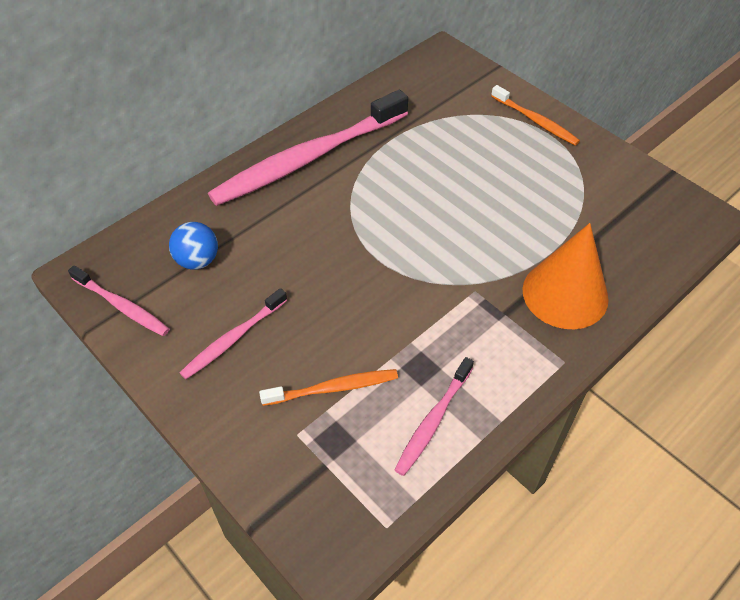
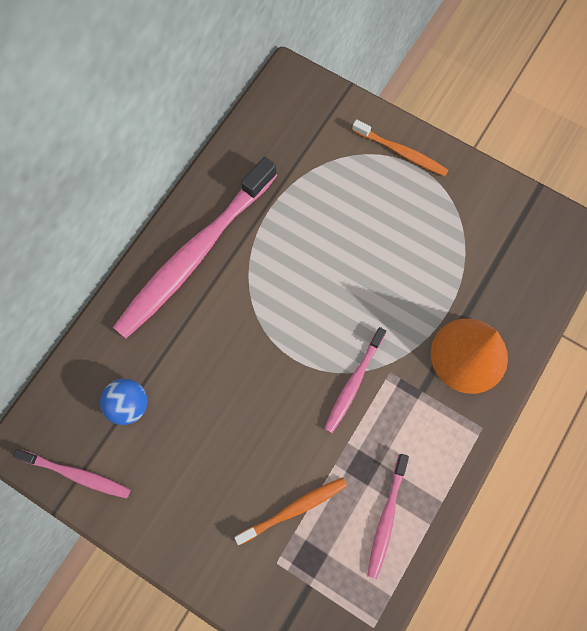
camera: 15 degrees left, 20 degrees up
(233, 339) = (191, 482): pink toothbrush -> pink toothbrush (353, 383)

